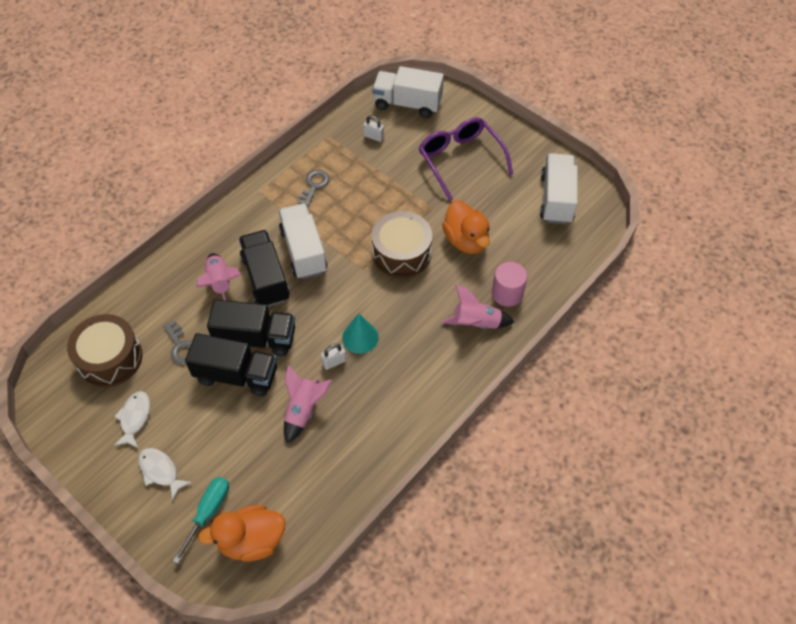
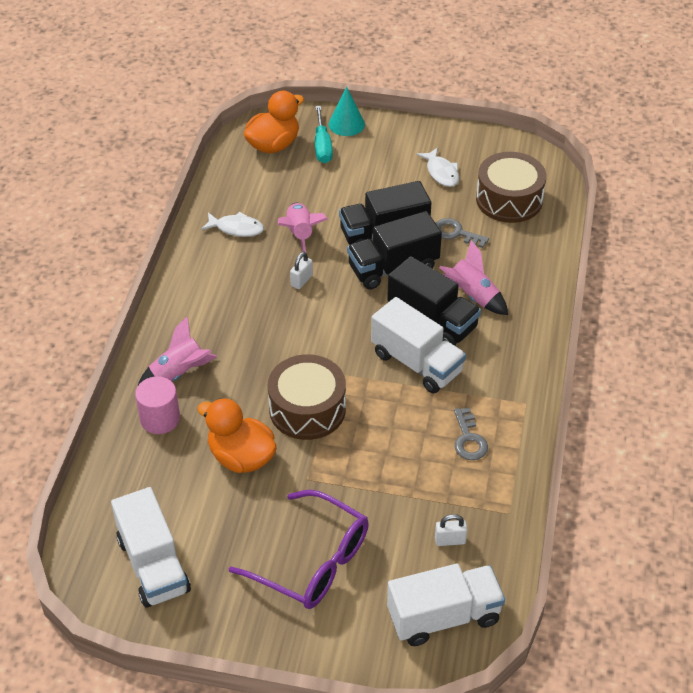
camera: 150 degrees right, 10 degrees down
(160, 471) = (384, 152): white fish -> white fish (236, 228)
(360, 337) = (292, 311): turquoise cone -> turquoise cone (346, 124)

